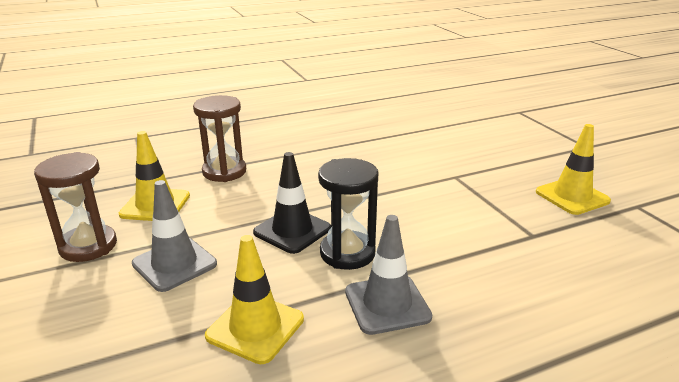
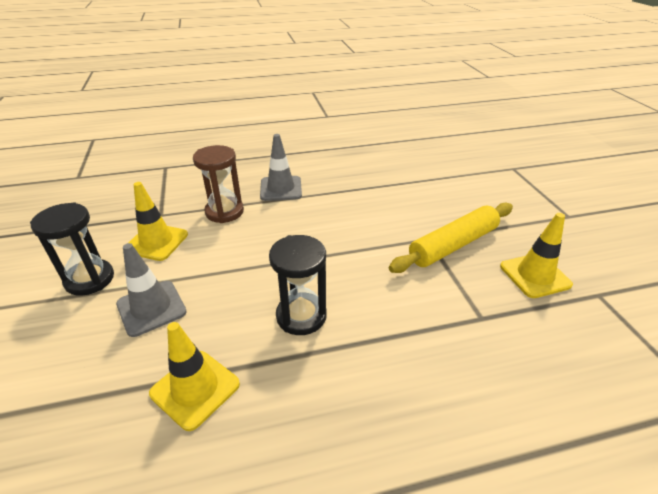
camera: 10 degrees right, 10 degrees up
(88, 246) = (90, 279): brown hourglass -> black hourglass
(292, 230) = (261, 284): black traffic cone -> none
(387, 304) = (318, 380): grey traffic cone -> grey traffic cone (281, 189)
(483, 179) = (453, 245): none -> yellow rolling pin

